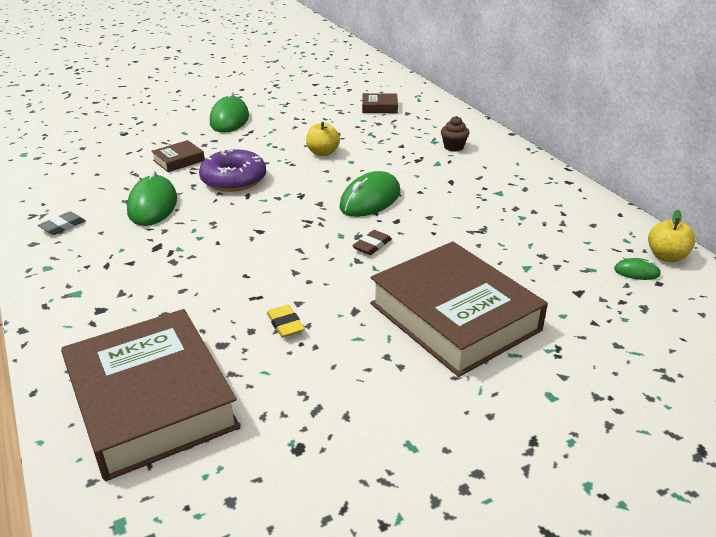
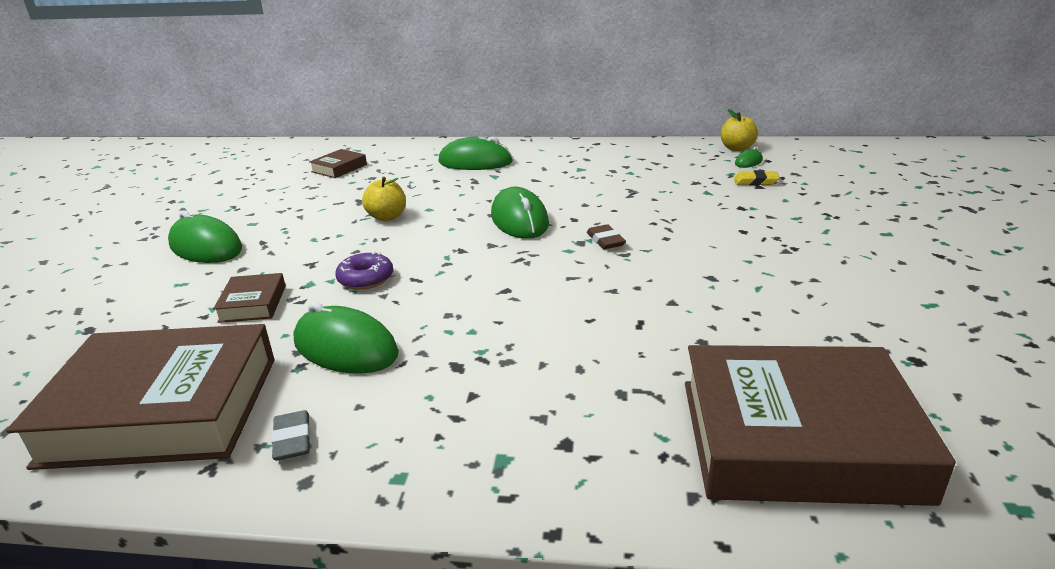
camera: 55 degrees left, 5 degrees down
(234, 180) = (366, 279): purple donut -> purple donut, size x0.61
(285, 324) = (706, 318): yellow eraser -> yellow eraser (755, 181)
(453, 147) = (475, 162): brown cupcake -> green mouse
(454, 317) = (756, 238): brown book -> brown book (163, 410)

